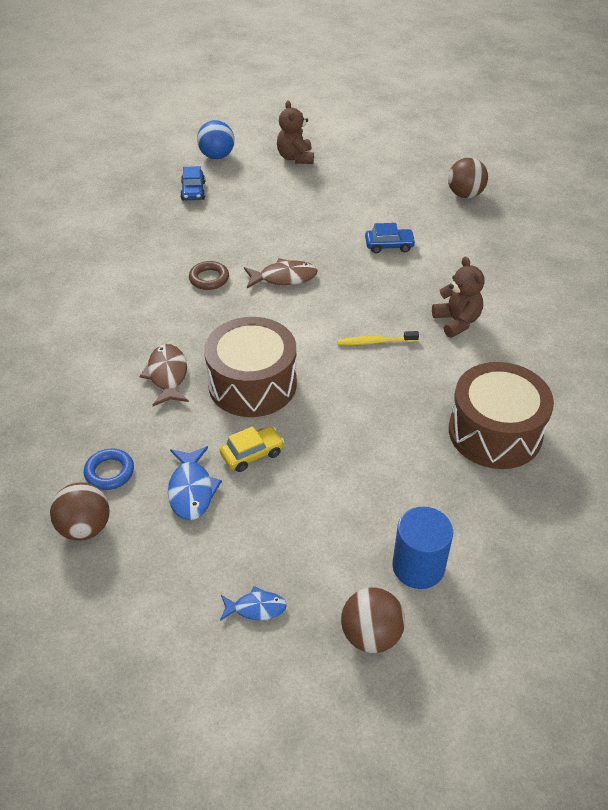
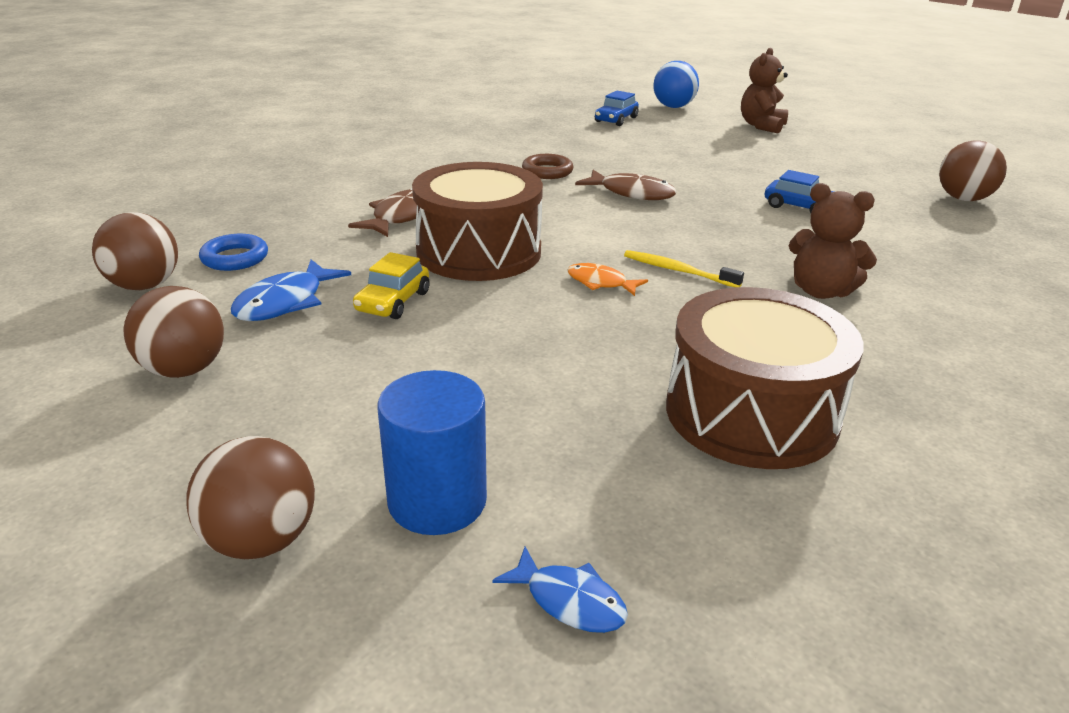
camera: 35 degrees right, 15 degrees down
(202, 571) = (184, 370): none -> brown ball
(252, 454) = (393, 302): yellow car -> yellow car turned 105 degrees clockwise
(256, 608) = (179, 431): blue fish -> blue fish (569, 601)
(345, 374) = (600, 283): none -> orange fish
(457, 321) = (821, 291): brown teddy bear -> brown teddy bear turned 105 degrees clockwise

